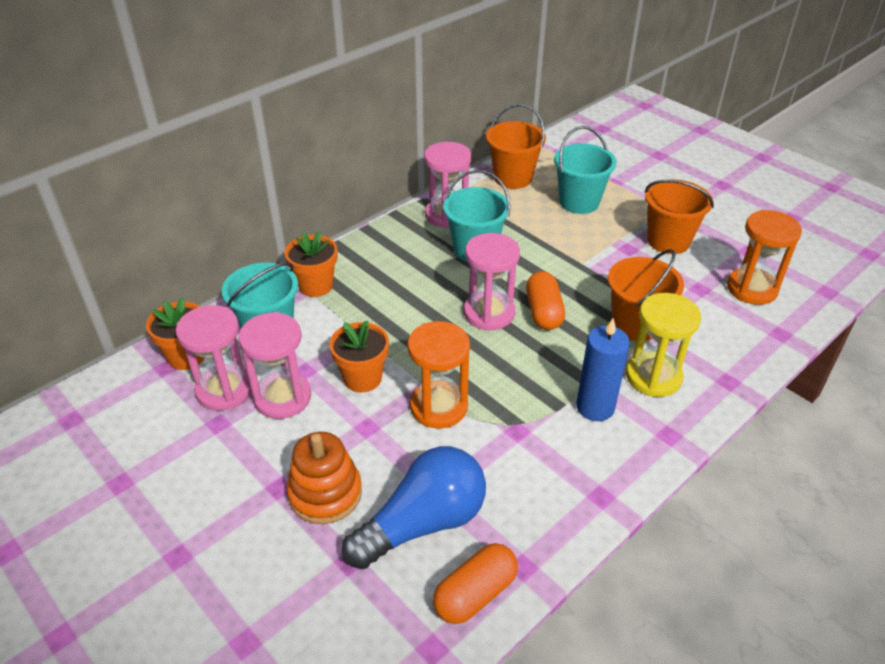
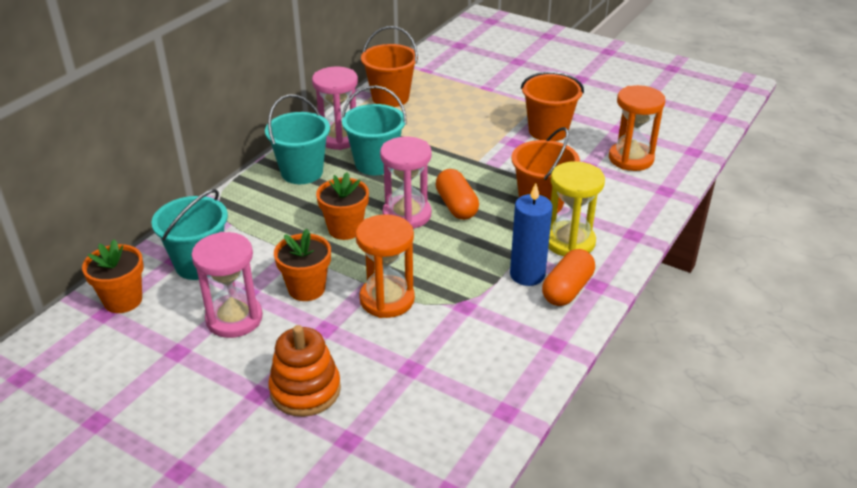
camera: 15 degrees left, 5 degrees down
(224, 390) = (173, 322): pink hourglass -> none
(316, 286) = (232, 218): orange flower pot -> orange flower pot (345, 229)
(423, 523) = (405, 396): blue light bulb -> none
(475, 593) = (471, 441): orange capsule -> orange capsule (567, 289)
(579, 202) = (458, 110): turquoise bucket -> turquoise bucket (302, 172)

